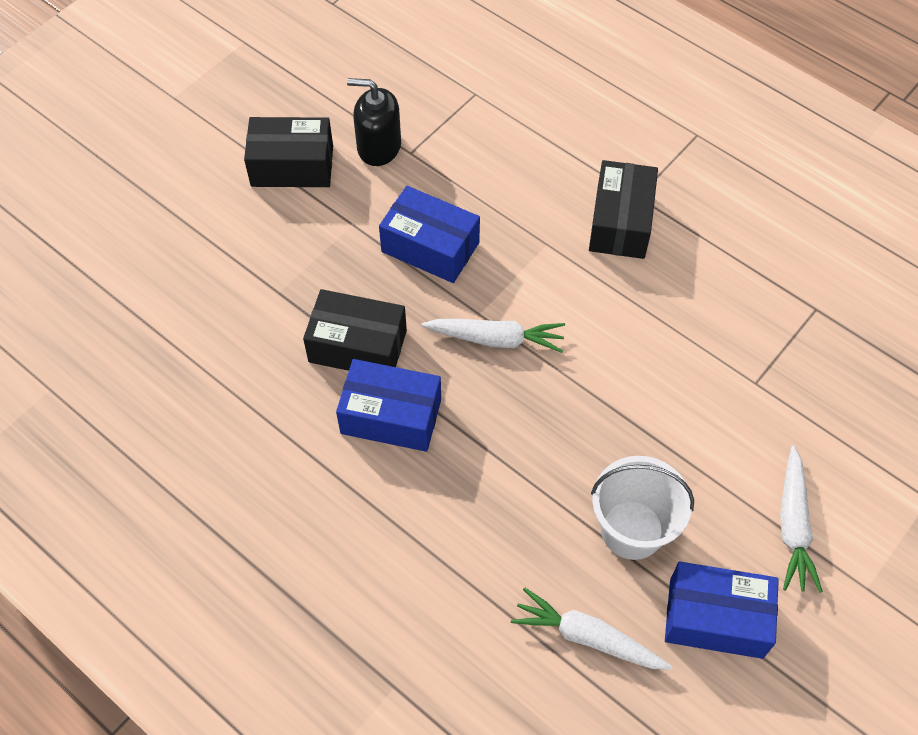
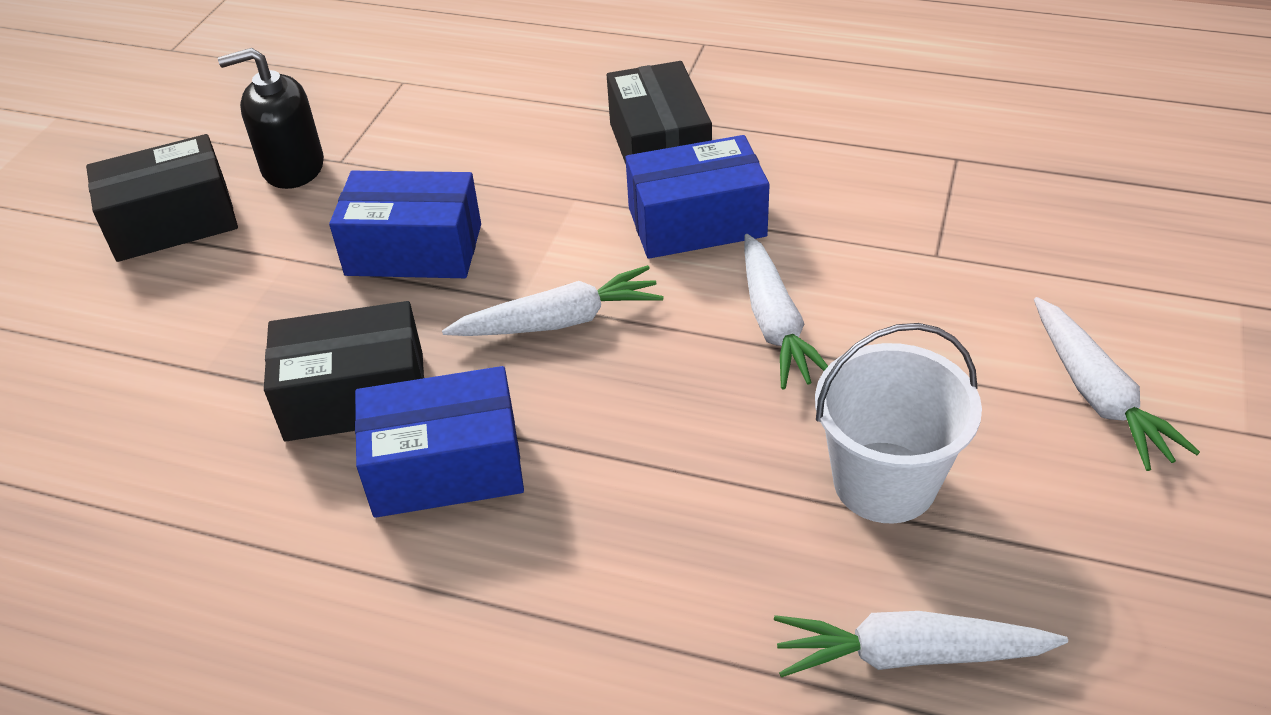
camera: 20 degrees left, 15 degrees down
(625, 394) = (775, 324): none -> white carrot
(715, 618) = (1077, 551): blue box -> blue box (697, 222)

